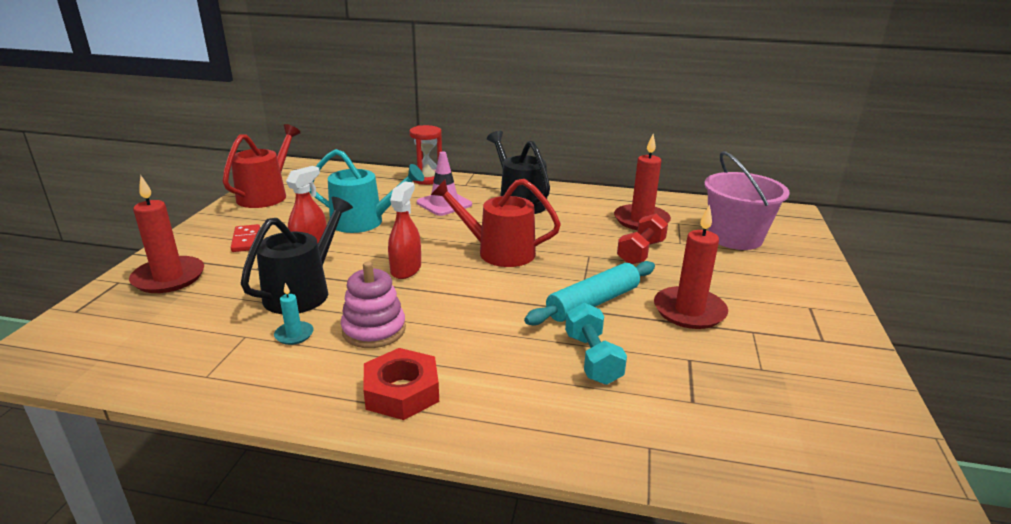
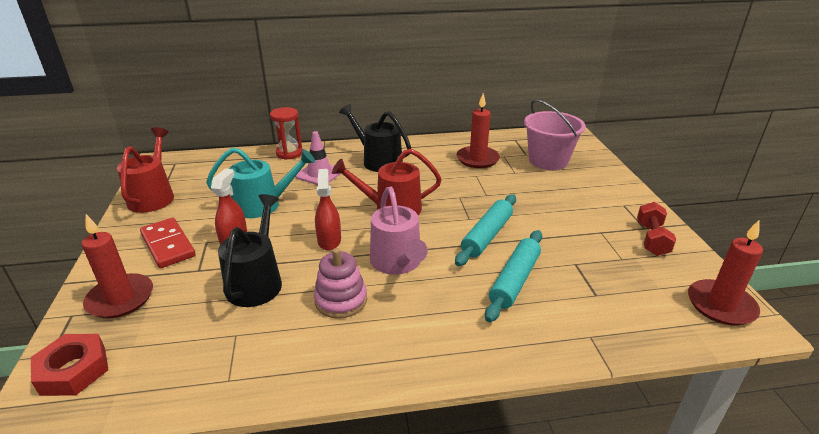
camera: 20 degrees left, 5 degrees up
(246, 240) = (168, 245): red domino -> red domino, size x1.59
(294, 335) = (278, 322): turquoise candle -> none
(401, 391) = (398, 346): red nut -> red nut (73, 370)
(464, 307) = (397, 262): none -> pink watering can
(592, 358) = (514, 280): turquoise dumbbell -> turquoise rolling pin
(641, 252) = (494, 186): red dumbbell -> red dumbbell (651, 239)
(689, 311) = (553, 226): red candle -> red candle (721, 305)

